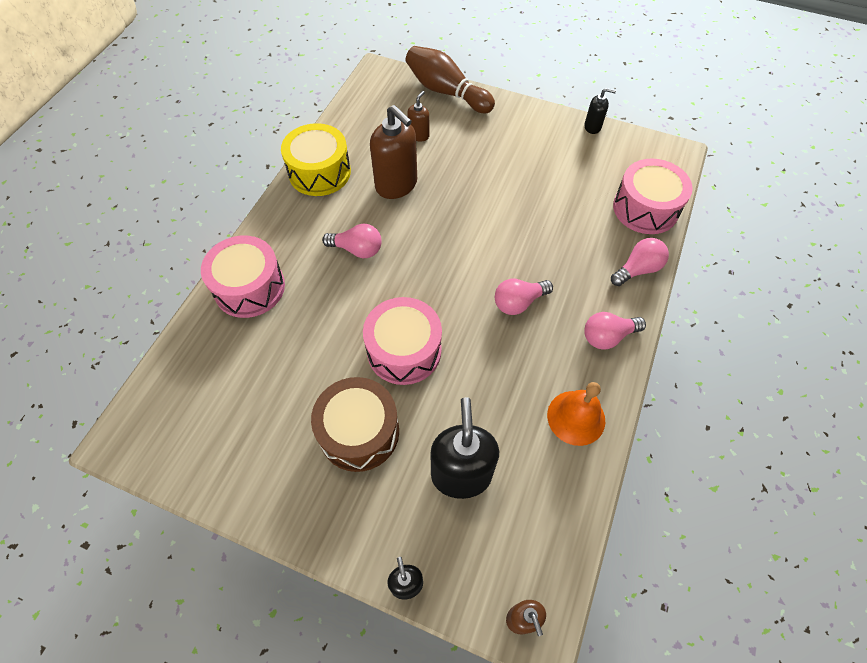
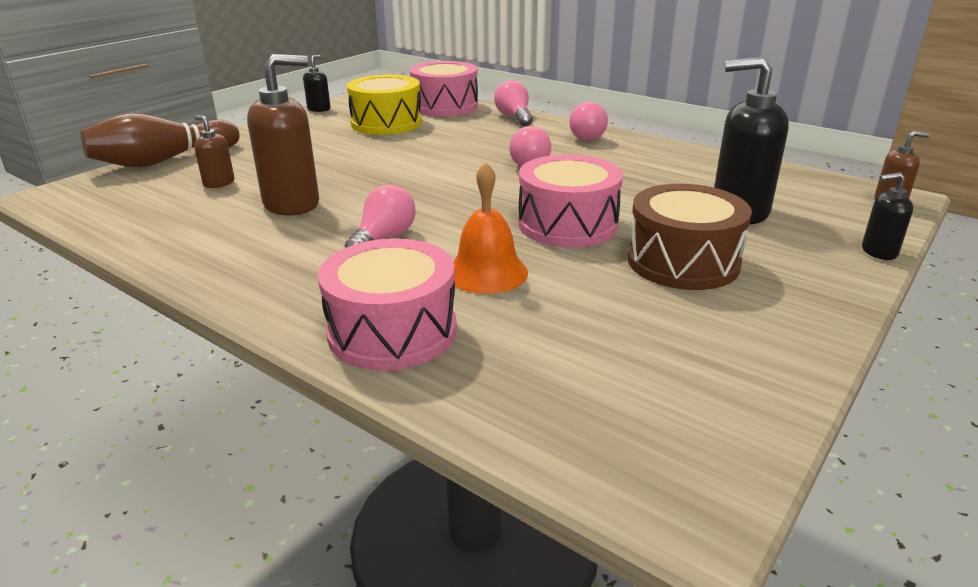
camera: 75 degrees left, 30 degrees down
(319, 172) = (201, 254): yellow drum -> yellow drum (386, 123)
(576, 417) = (673, 158): orange bell -> orange bell (487, 272)

